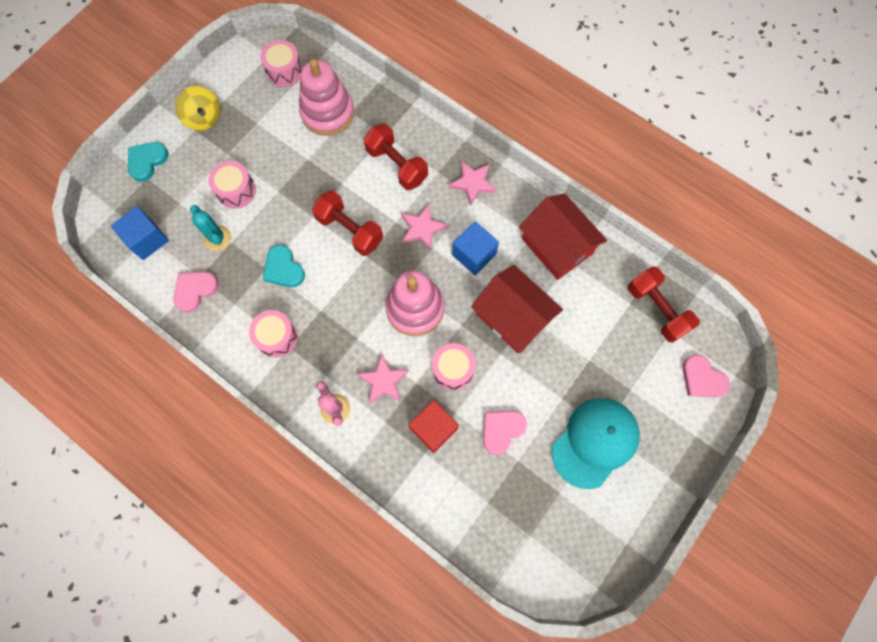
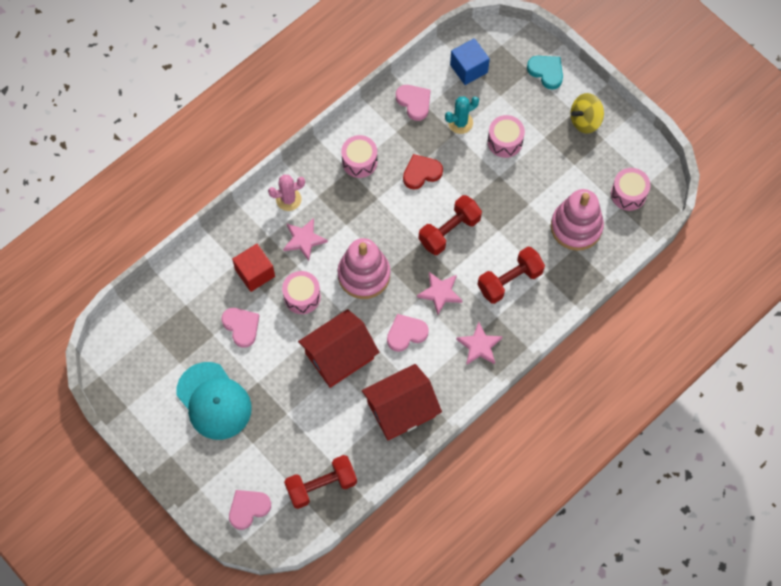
camera: 100 degrees right, 5 degrees down
(283, 269) = (421, 173): turquoise heart -> red heart
(474, 254) = (406, 333): blue cube -> pink heart

